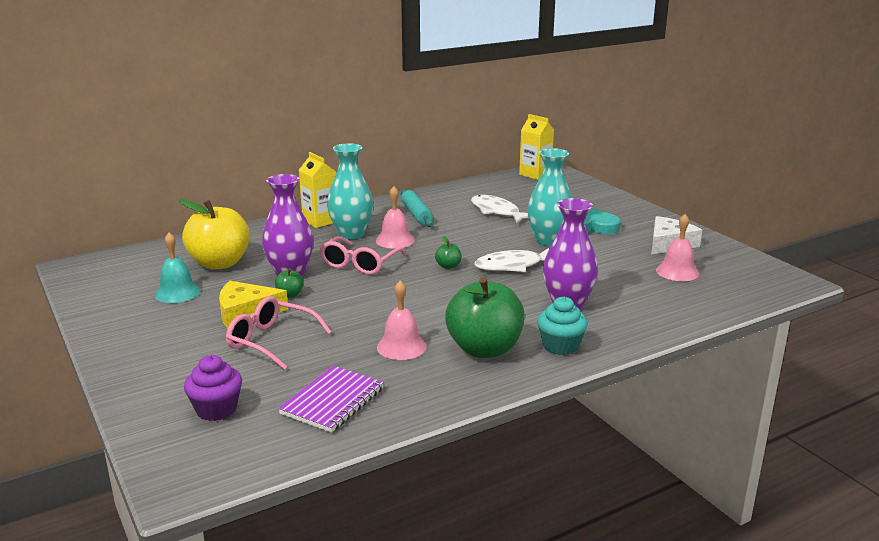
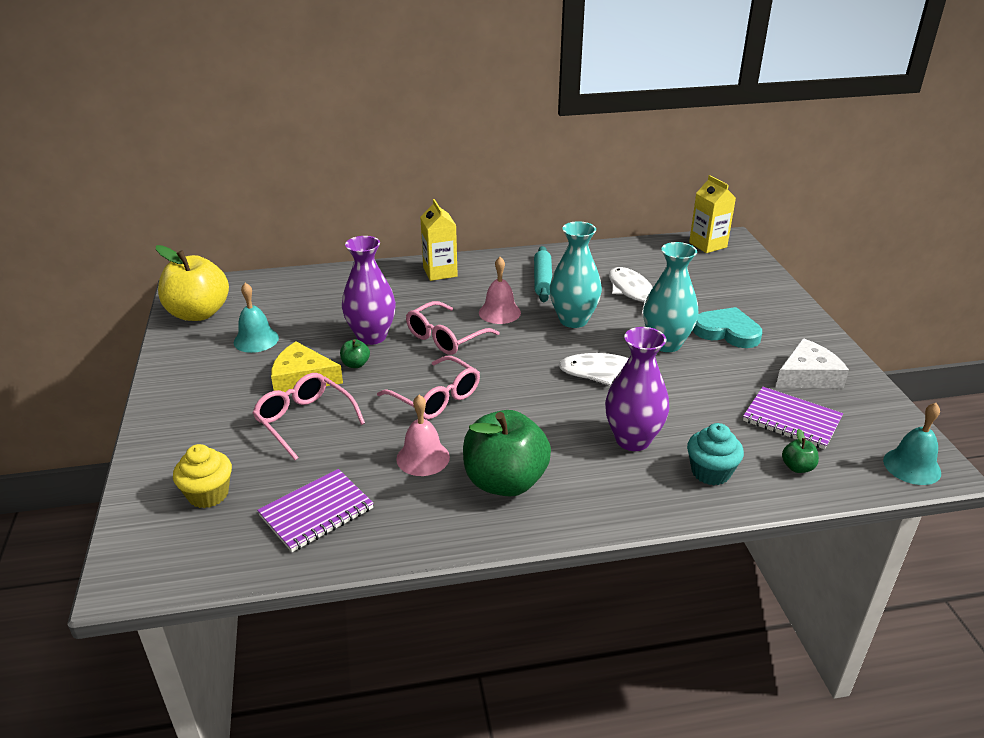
camera: 20 degrees right, 10 degrees up
(216, 409) = (208, 494): purple cupcake -> yellow cupcake
(219, 263) = (314, 310): yellow apple -> yellow apple (198, 313)
(351, 234) = (460, 295): turquoise vase -> turquoise vase (573, 320)
(382, 305) = (436, 398): none -> pink glasses
(448, 266) = (534, 359): green apple -> green apple (797, 467)
(560, 346) = (589, 497): turquoise cupcake -> turquoise cupcake (710, 472)
(677, 272) = (791, 420): pink bell -> purple notebook
(779, 284) = (912, 466): none -> turquoise bell

